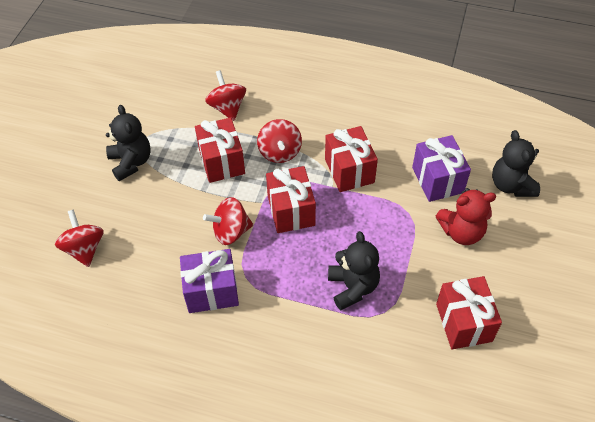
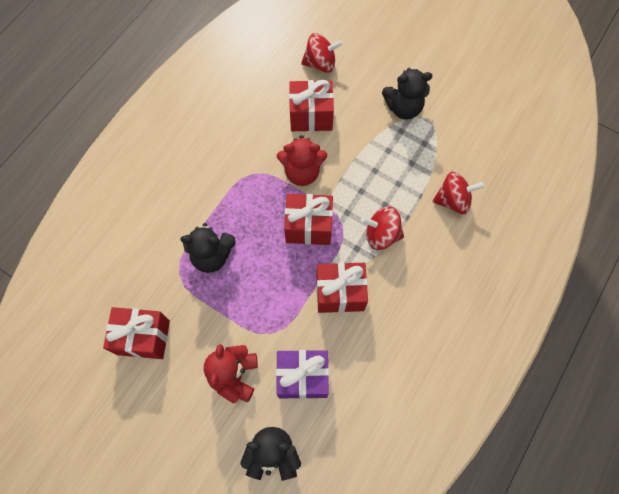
camera: 105 degrees right, 15 degrees up
(211, 291) = (248, 146): purple gift -> none
(222, 162) = (383, 181): red gift -> red gift (311, 116)
(231, 231) = (302, 172): red spinning top -> red teddy bear

